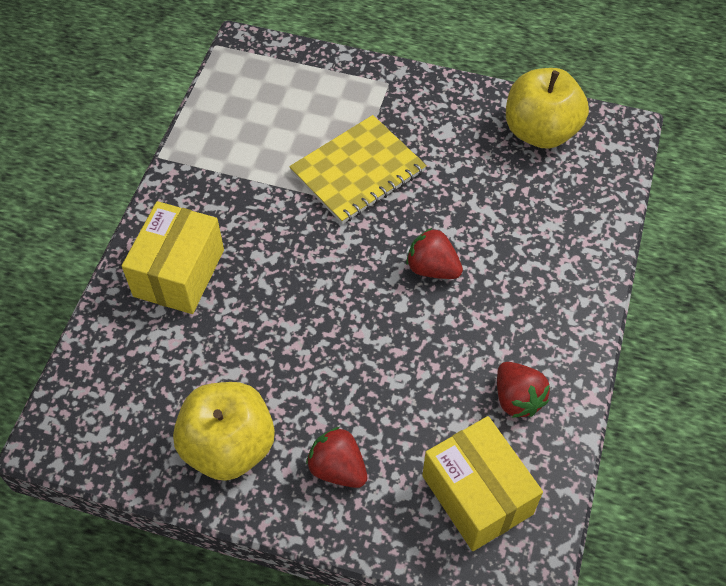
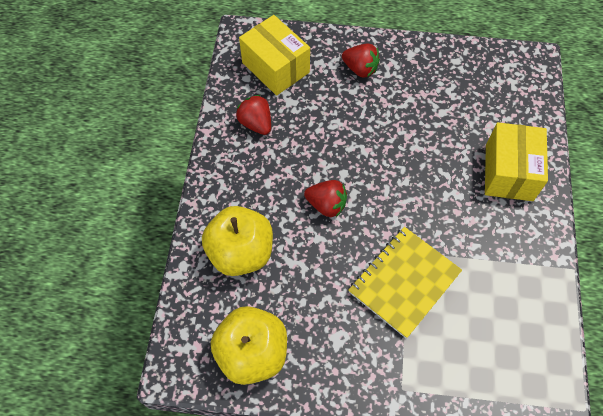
camera: 170 degrees right, 5 degrees up
(229, 446) = (428, 71): yellow apple -> yellow apple (241, 252)

